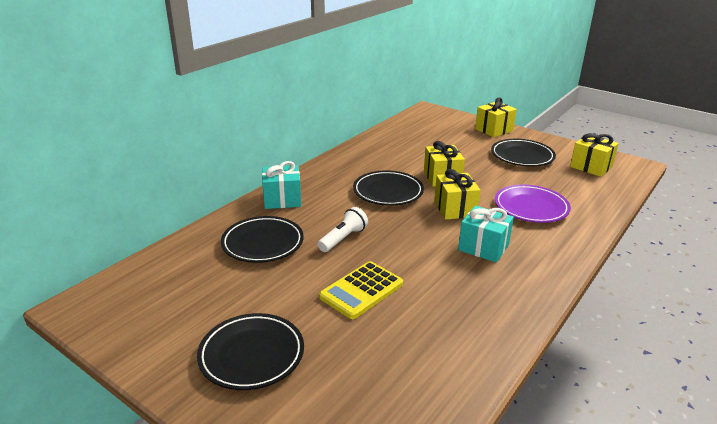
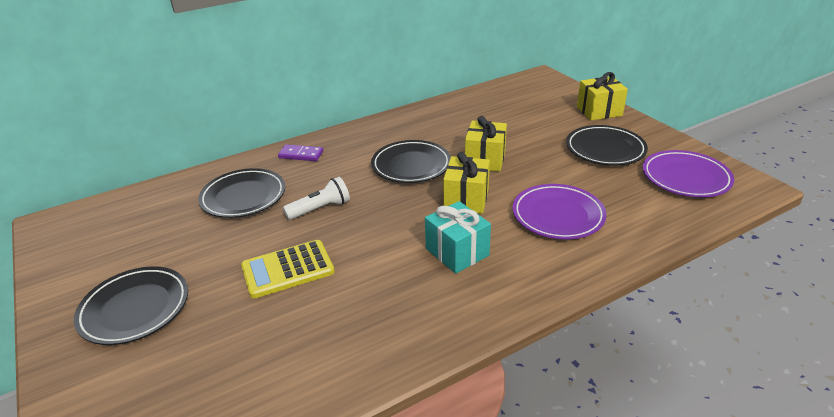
camera: 25 degrees right, 5 degrees up
(282, 200) = (301, 155): turquoise gift -> purple domino
(591, 167) = (685, 178): yellow gift -> purple plate

